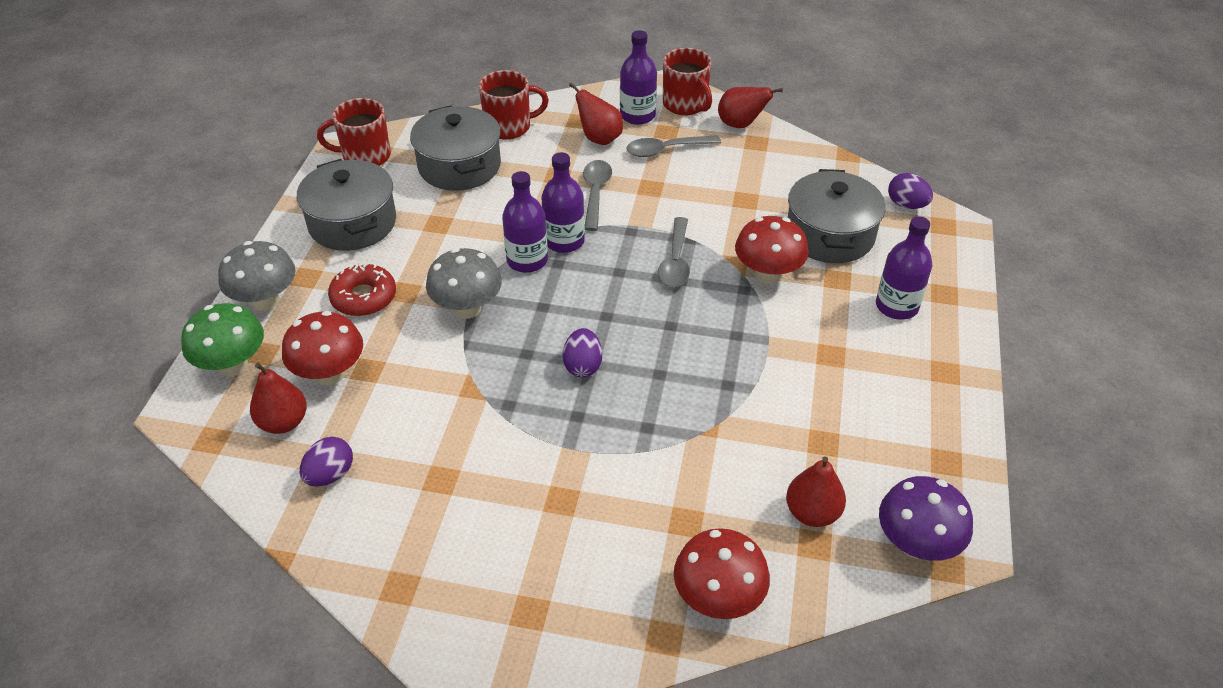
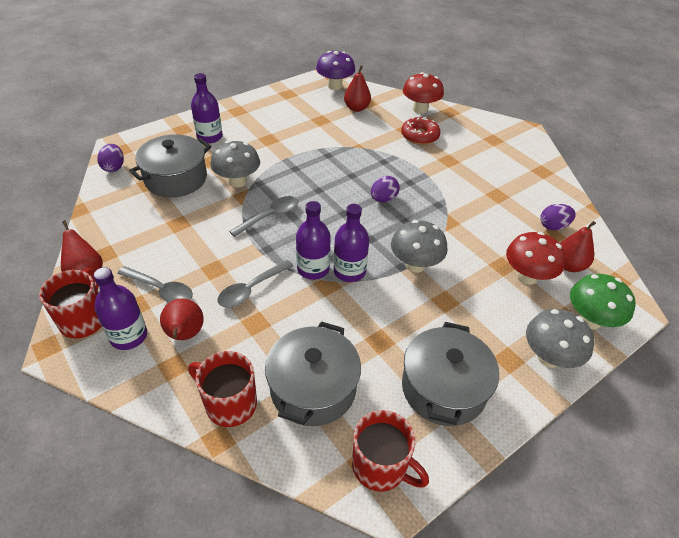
camera: 140 degrees left, 0 degrees up
(364, 297) = (475, 314): red donut -> red donut (419, 136)
(767, 274) = (237, 181): red mushroom -> grey mushroom

